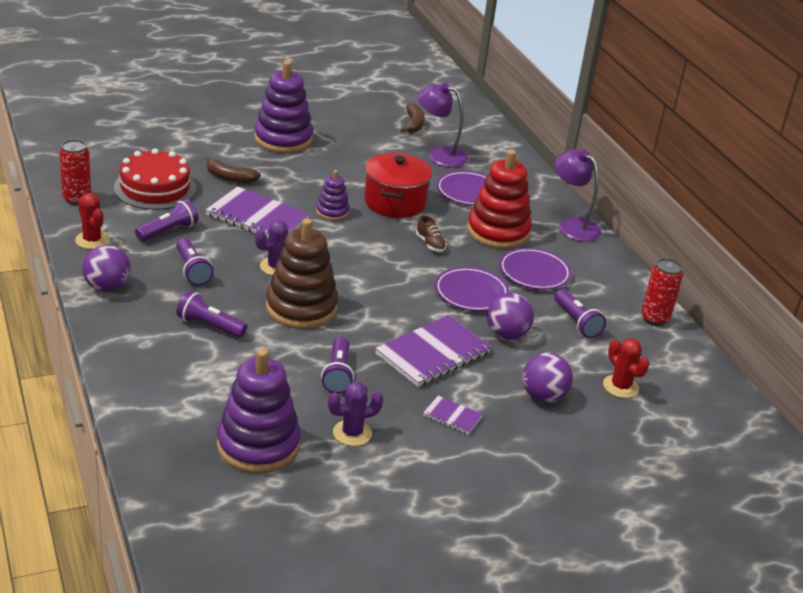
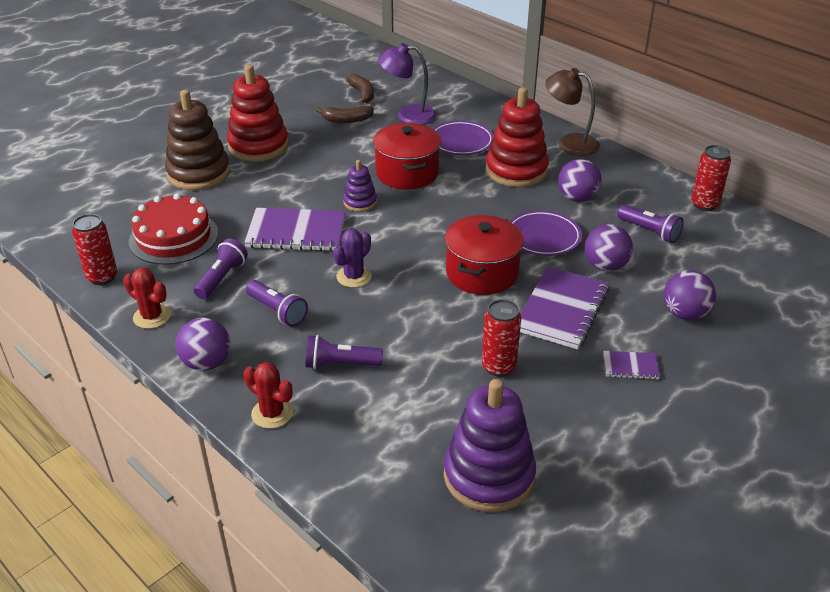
camera: 20 degrees left, 5 degrees up
(230, 178) = (239, 201): brown banana -> brown banana (346, 120)
(283, 139) = (258, 146): purple stacking toy -> red stacking toy
(301, 308) = (410, 310): brown stacking toy -> brown stacking toy (199, 173)
(337, 375) = (498, 366): purple flashlight -> red can
(352, 433) = (561, 423): purple cactus -> none
(389, 301) = (482, 273): none -> red pot
(430, 244) = (470, 202): brown shoe -> none
(534, 273) = (577, 198): purple plate -> purple ball
(572, 225) = (569, 143): purple lamp -> brown lamp
(620, 387) = (734, 278): red cactus -> red cactus (272, 413)

